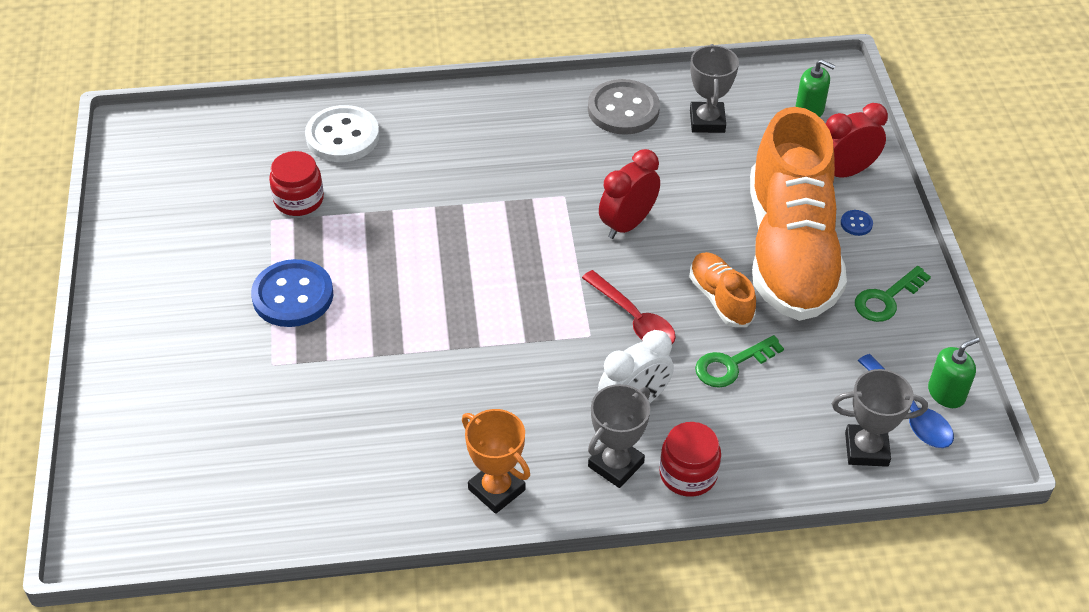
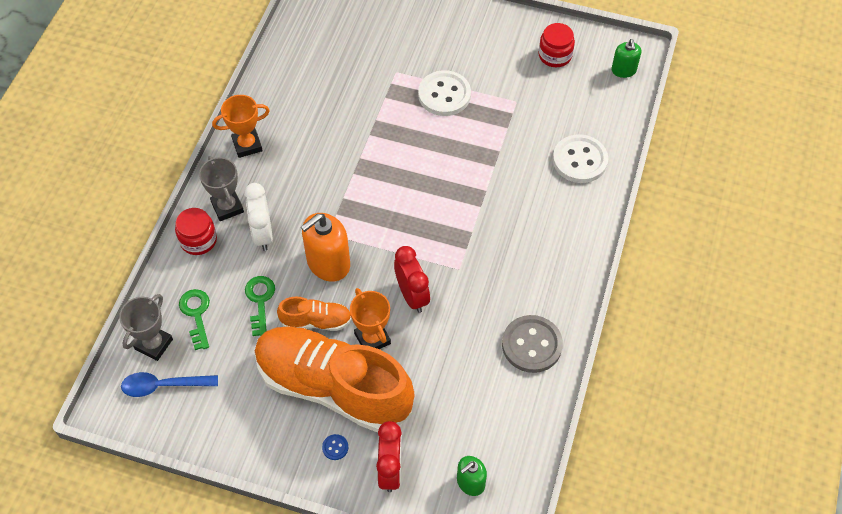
camera: 115 degrees right, 10 degrees up
(293, 296) = (444, 95): blue button -> white button
(298, 200) = (527, 120): red jar -> red jar (555, 55)
(633, 318) = (328, 263): red spoon -> orange soap dispenser
(706, 239) = (372, 338): none -> orange trophy
(707, 121) = (492, 398): grey trophy -> none
(886, 299) = (257, 427): green key -> green key (196, 314)
(946, 393) = (162, 417): green soap dispenser -> green soap dispenser (623, 70)

